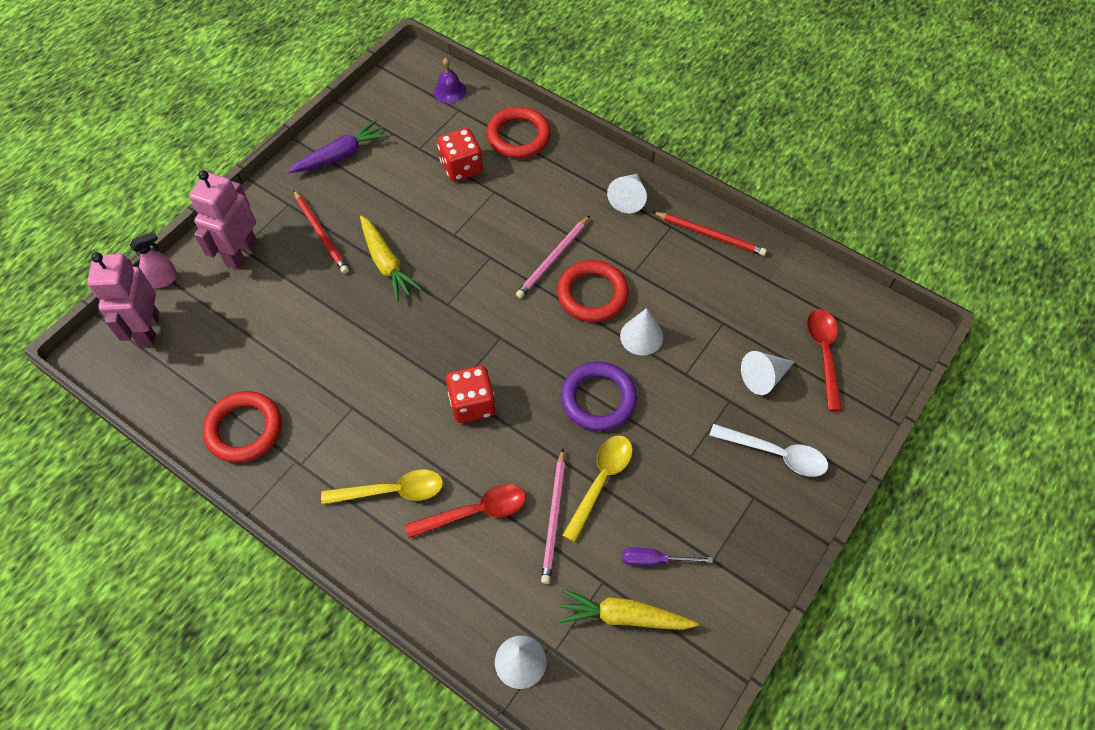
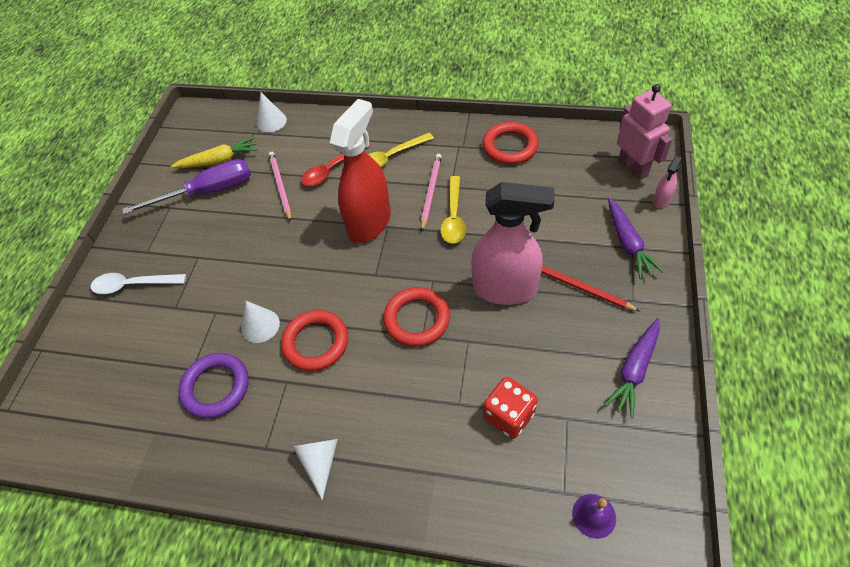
camera: 160 degrees right, 5 degrees down
(241, 253) = (628, 243): pink robot -> purple carrot
(386, 263) = (505, 289): yellow carrot -> pink spray bottle
(472, 404) = (369, 222): red dice -> red spray bottle
(518, 136) = (475, 487): red ring -> red ring (417, 319)
(553, 259) = (365, 359): pink pencil -> pink pencil (431, 192)
(598, 399) = (278, 265): purple ring -> purple ring (216, 387)
(601, 481) = (257, 217): yellow spoon -> yellow spoon (453, 217)
(654, 560) = (207, 192): purple screwdriver -> purple screwdriver, size x2.10
(710, 235) = (222, 456): red pencil -> none
(764, 377) = (148, 337): white cone -> none
(823, 353) = (97, 381): red spoon -> none

